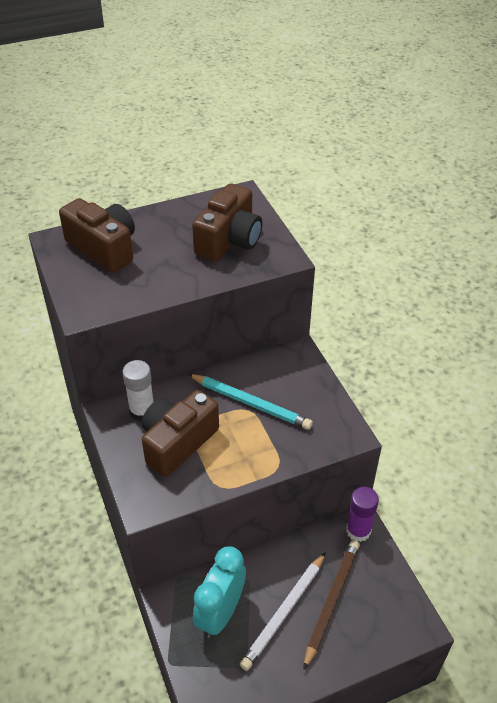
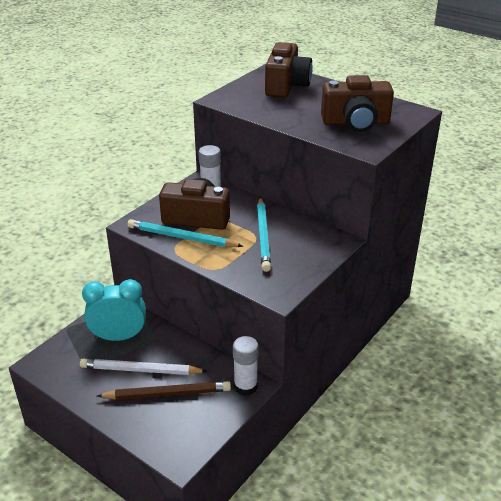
camera: 60 degrees right, 10 degrees down
(204, 471) = (182, 237): none -> turquoise pencil
(358, 530) = (245, 386): purple glue stick -> white glue stick

